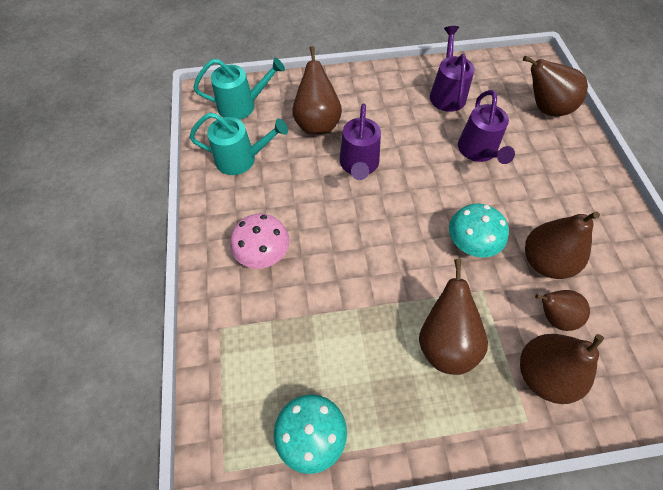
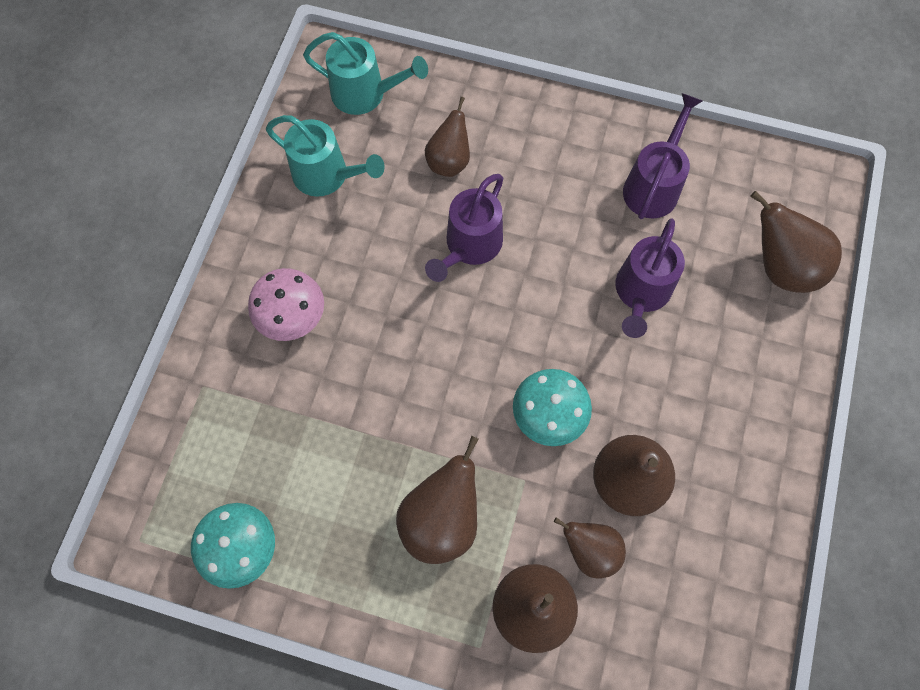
camera: 25 degrees right, 10 degrees up
(317, 123) = (449, 161): brown pear -> brown pear, size x0.66

